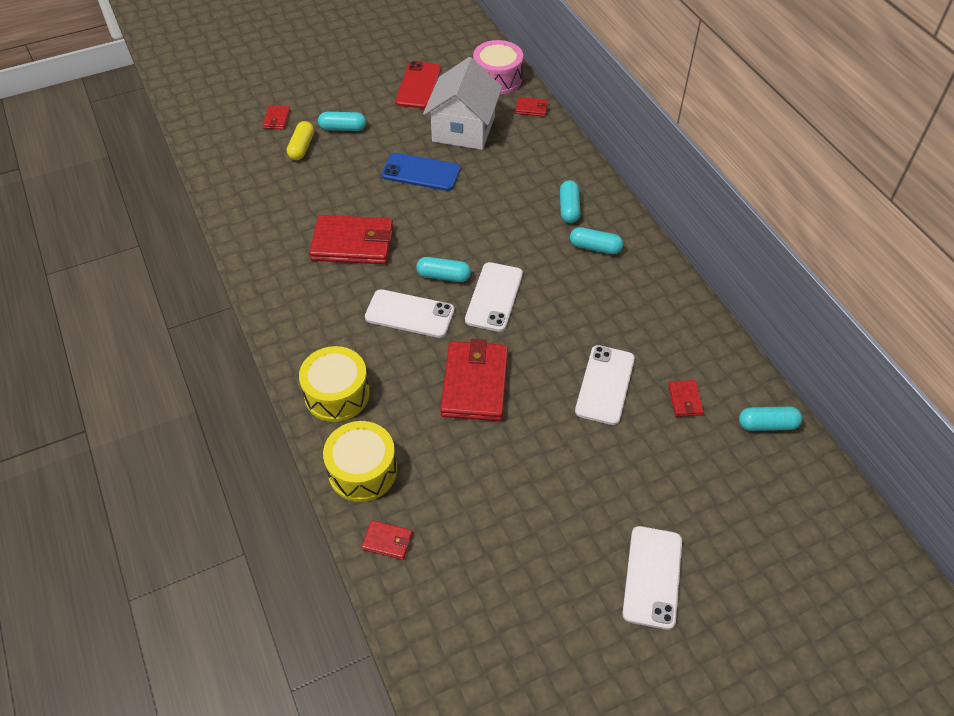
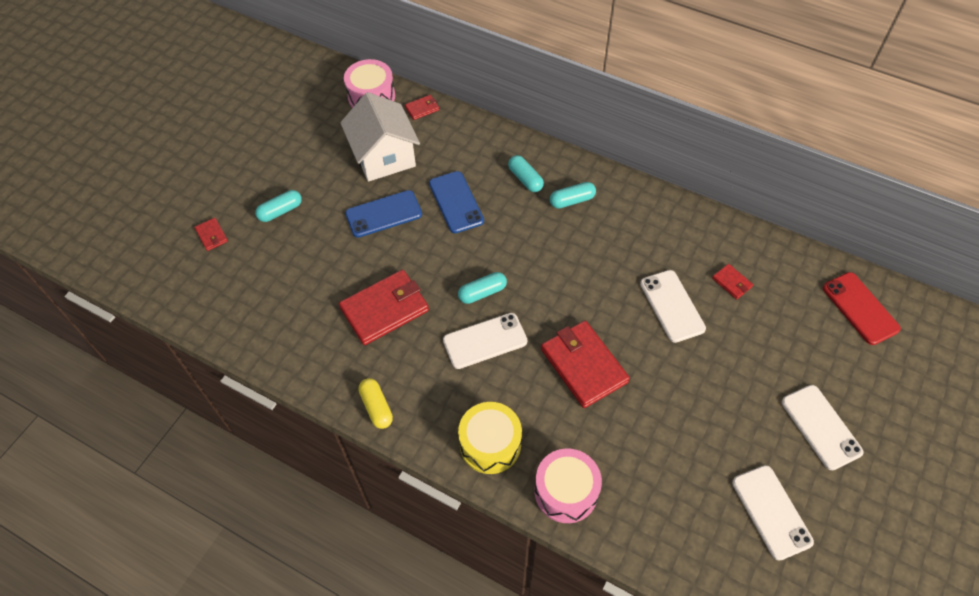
camera: 35 degrees left, 5 degrees up
(302, 147) = (260, 249): yellow capsule -> yellow capsule (376, 407)
(362, 471) = (566, 491): yellow drum -> pink drum
(387, 541) = (633, 532): red wallet -> none
(418, 85) = (310, 137): red phone -> red phone (860, 308)
(490, 195) = (456, 202): none -> blue phone
(494, 297) = (535, 286): white phone -> white phone (771, 512)
(767, 424) = (795, 266): turquoise capsule -> none

